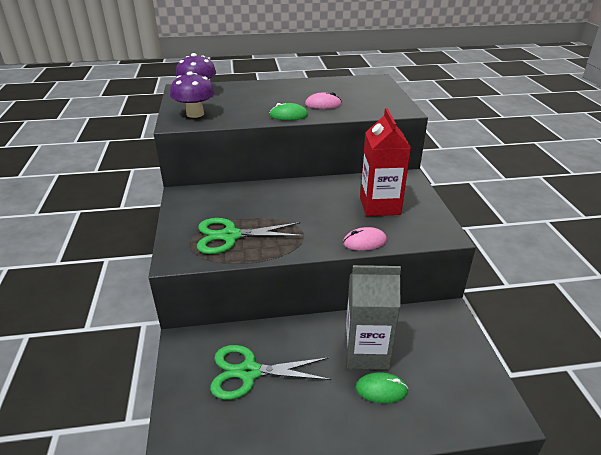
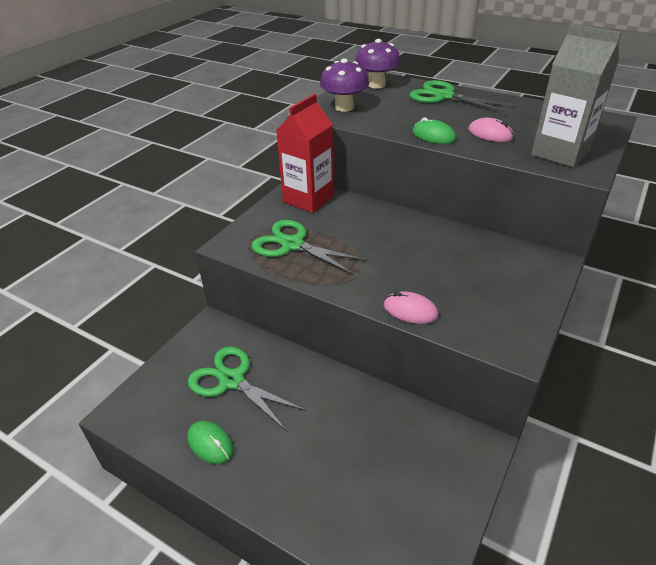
camera: 40 degrees right, 5 degrees up
(260, 89) = (444, 96): none -> green scissors
(366, 352) = (346, 428): grey carton -> grey carton (560, 153)
(380, 206) = (476, 280): red carton -> red carton (308, 199)
(381, 389) = (322, 471): green mouse -> green mouse (210, 443)

